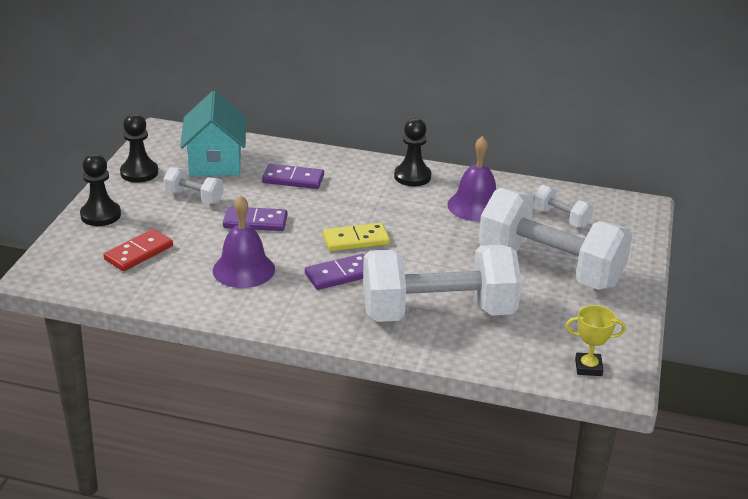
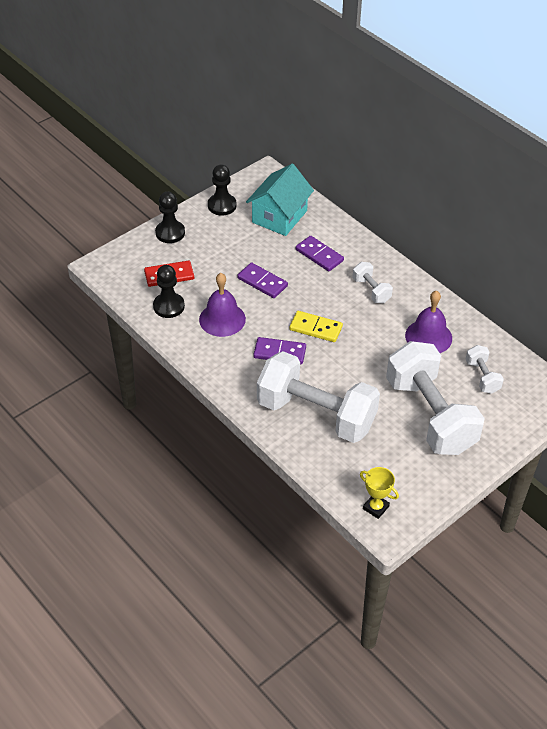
camera: 35 degrees right, 15 degrees up
(194, 197) = (240, 243): white dumbbell -> white dumbbell (371, 290)
(412, 176) = (407, 289): black pawn -> black pawn (169, 306)

